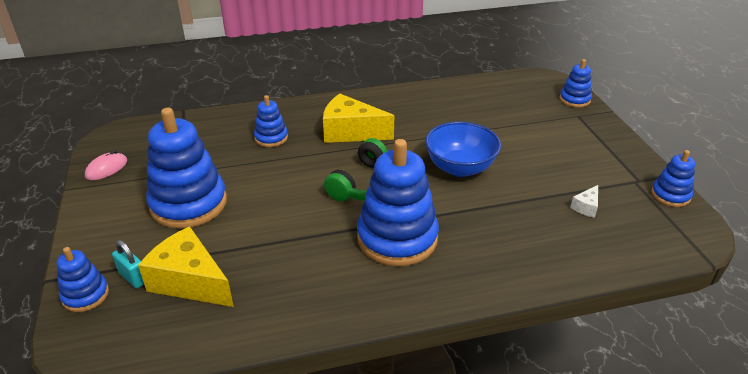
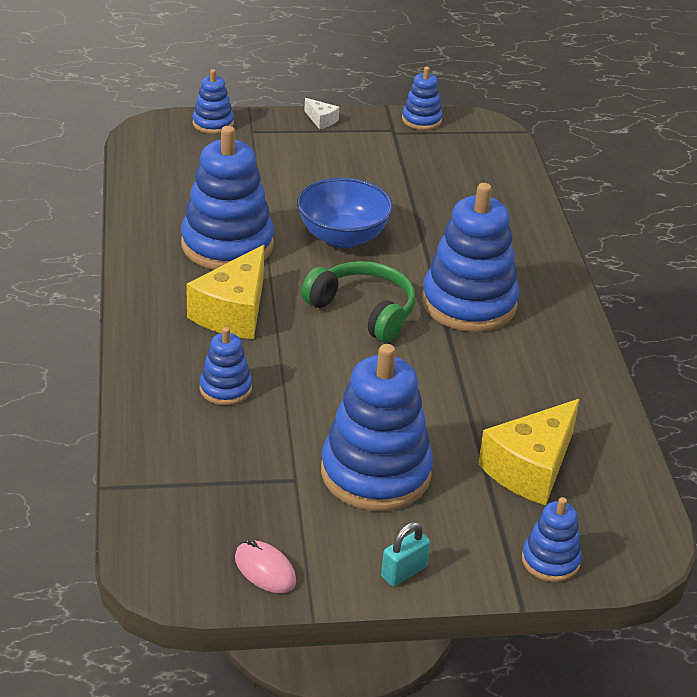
camera: 85 degrees left, 0 degrees up
(133, 277) = (521, 519): turquoise padlock -> turquoise padlock (404, 572)
(425, 121) = (227, 245): none -> blue stacking toy
(586, 207) = (433, 172): white cheese -> white cheese (321, 120)

